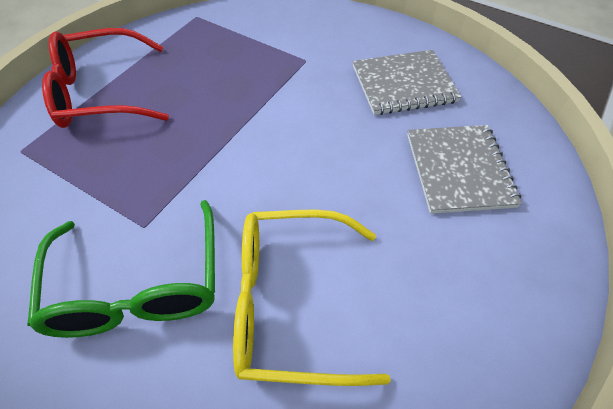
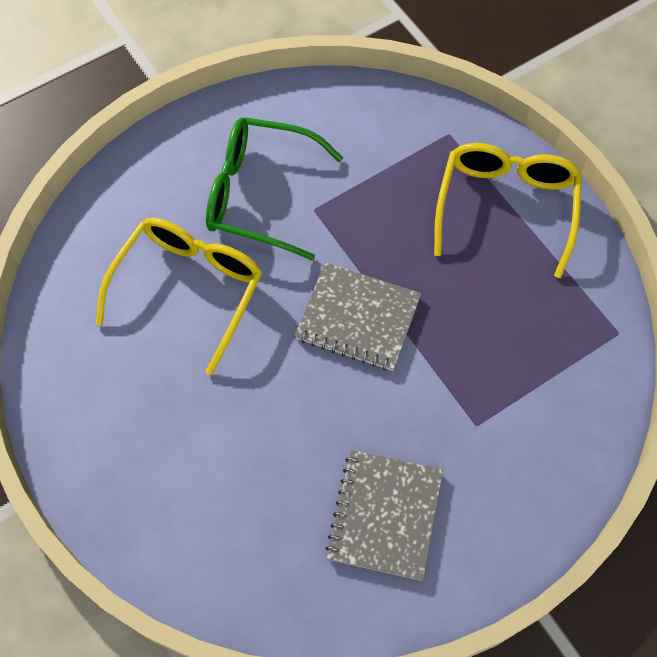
camera: 115 degrees right, 10 degrees up
(100, 93) = (506, 206): red glasses -> yellow glasses
(459, 170) = (238, 496): grey notebook -> grey notebook (358, 318)

